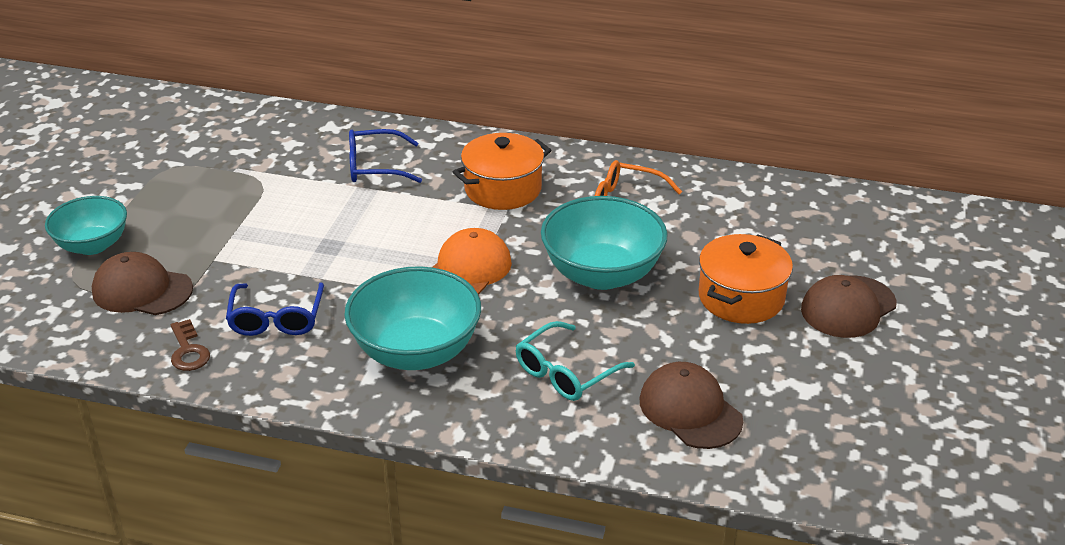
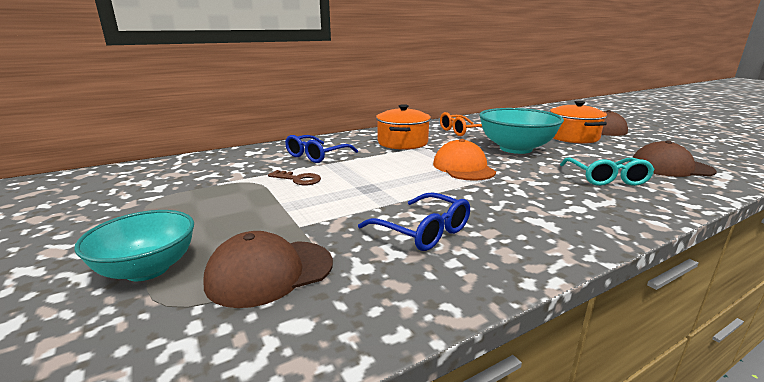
camera: 45 degrees left, 15 degrees down
(188, 351) = (407, 286): brown key -> brown key (298, 179)
(416, 351) = (535, 204): turquoise bowl -> none

